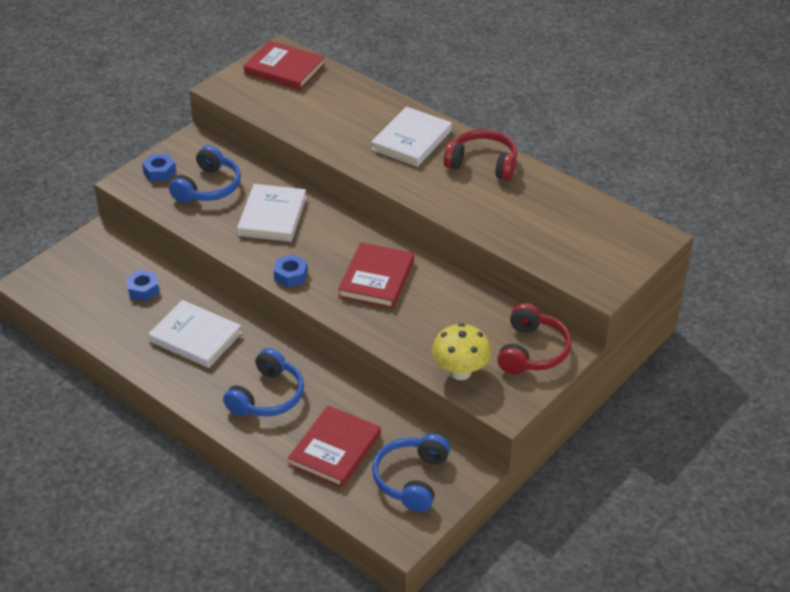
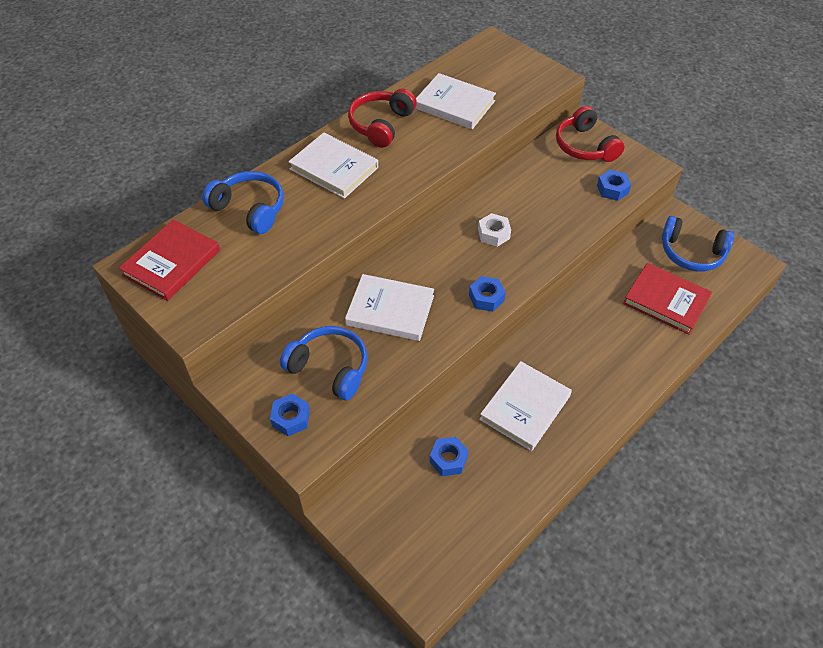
camera: 85 degrees left, 10 degrees up
(267, 396) = (605, 348): blue headphones -> blue headphones (249, 209)
(376, 279) = (493, 234): red book -> white nut
(460, 372) = (612, 189): yellow mushroom -> blue nut
(528, 212) = (454, 105): none -> white book
(531, 351) = (585, 146): red headphones -> red headphones turned 135 degrees counterclockwise

